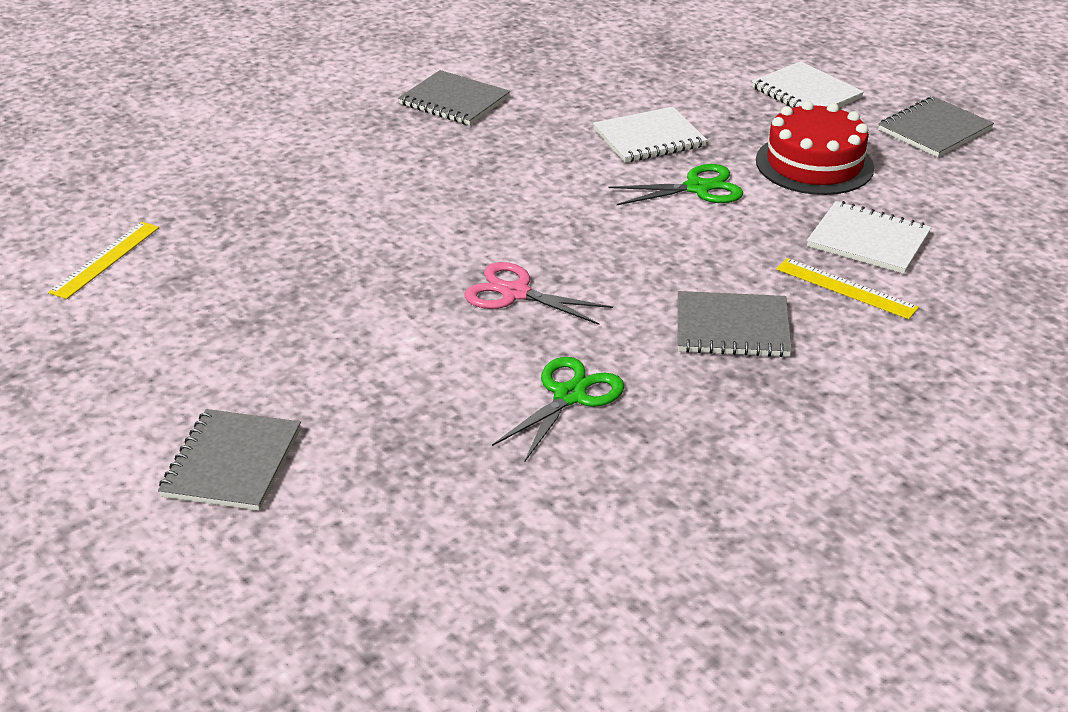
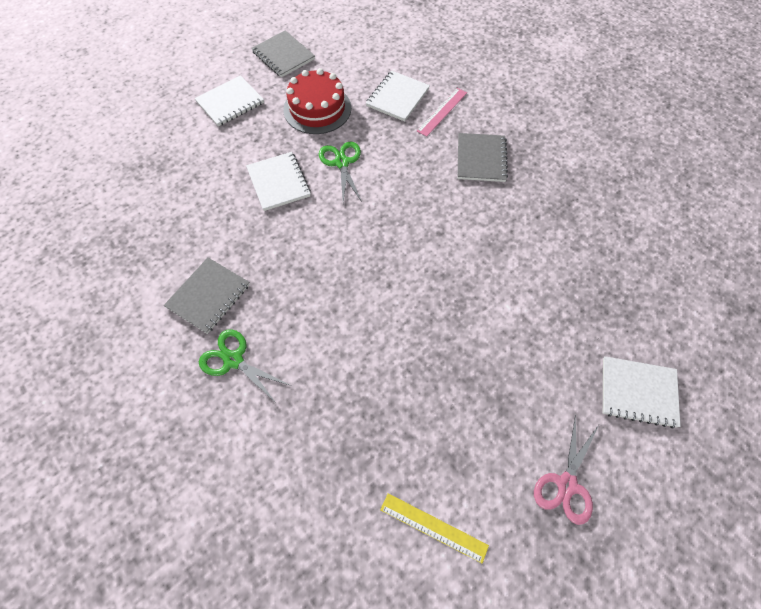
camera: 90 degrees left, 25 degrees up
(232, 463) = (638, 392): grey notebook -> white notebook
(515, 293) = (458, 254): pink scissors -> pink scissors (566, 484)
(569, 396) = (549, 229): green scissors -> green scissors (233, 360)
(846, 288) = (442, 111): yellow ruler -> pink ruler

